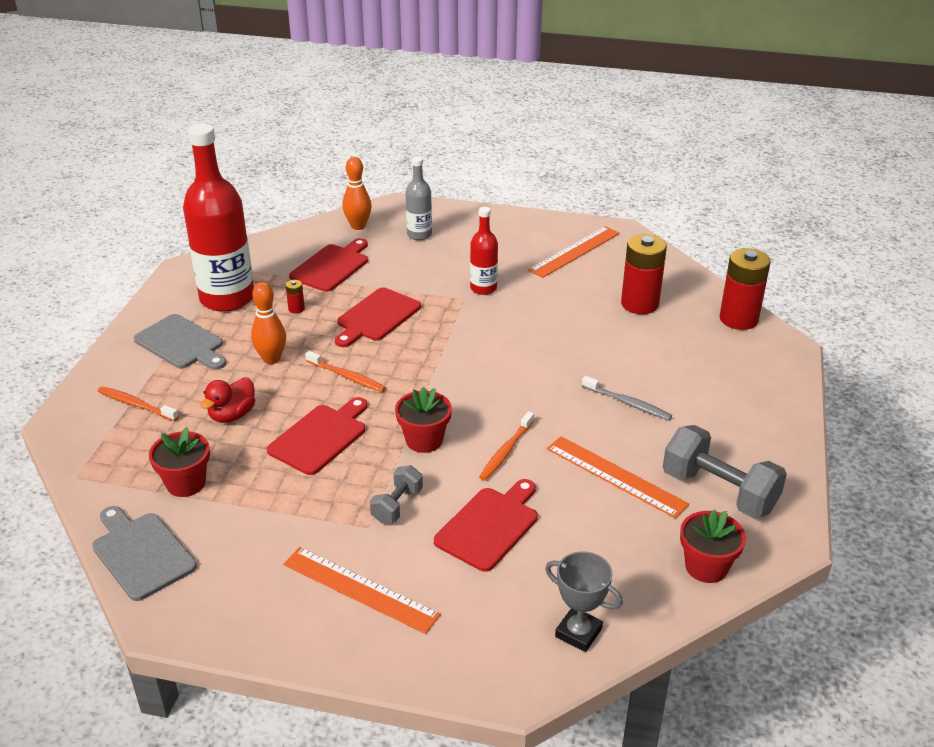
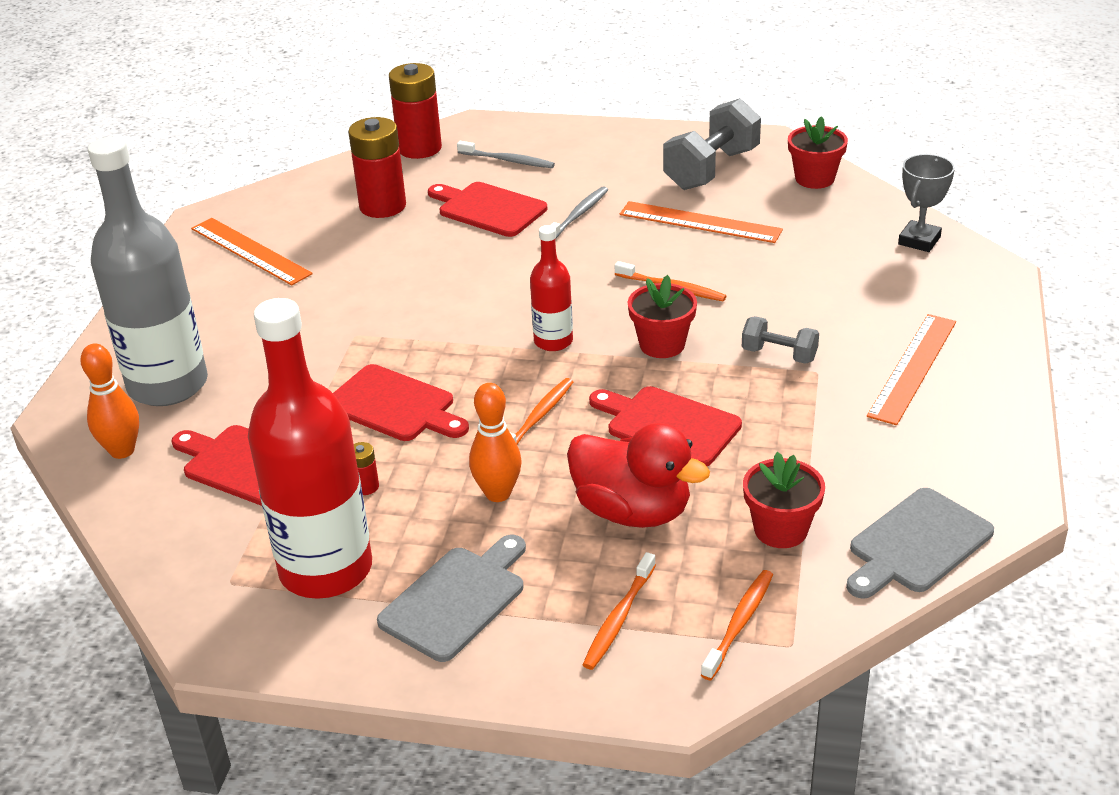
camera: 90 degrees left, 0 degrees up
(107, 455) = (739, 623): none -> orange toothbrush
(232, 415) = (632, 511): red duck -> red duck, size x1.62
(419, 234) = (168, 385): grey bottle -> grey bottle, size x2.01
(483, 288) = (331, 319): red bottle -> red bottle (553, 341)
(489, 526) = (794, 293): red cutting board -> red cutting board (488, 209)
(616, 476) = (700, 222): orange ruler -> orange ruler turned 75 degrees clockwise
(722, 366) = (508, 160): none -> grey toothbrush

